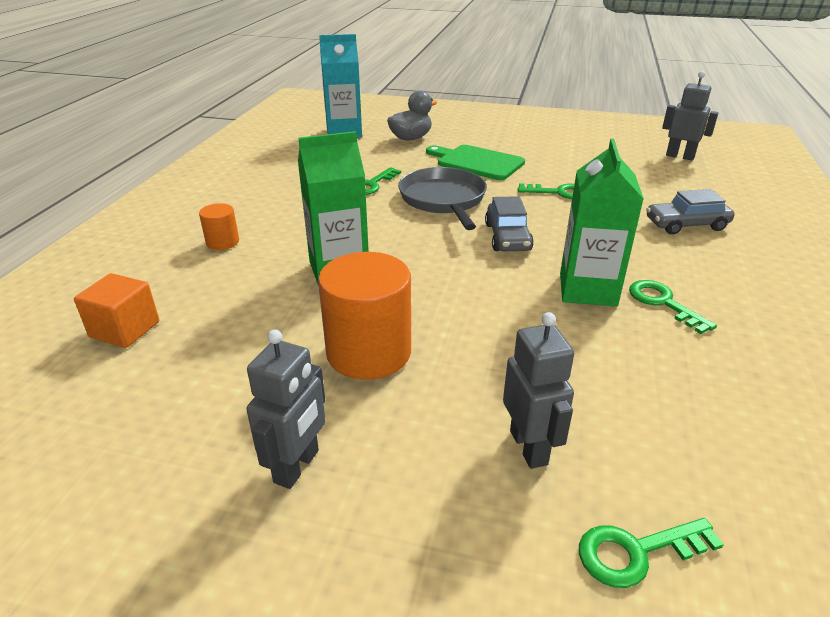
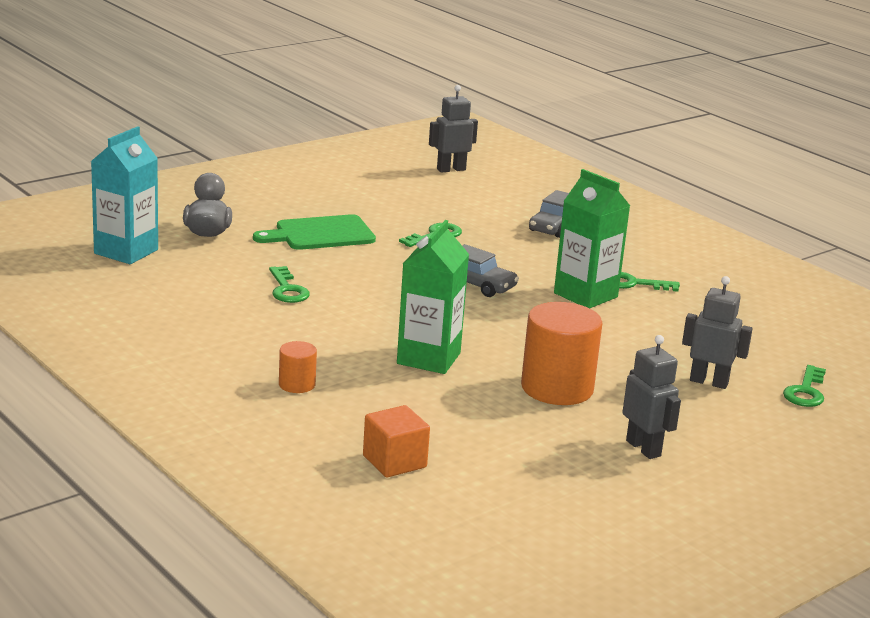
camera: 55 degrees left, 10 degrees down
(443, 199) = (371, 277): grey pan -> none

